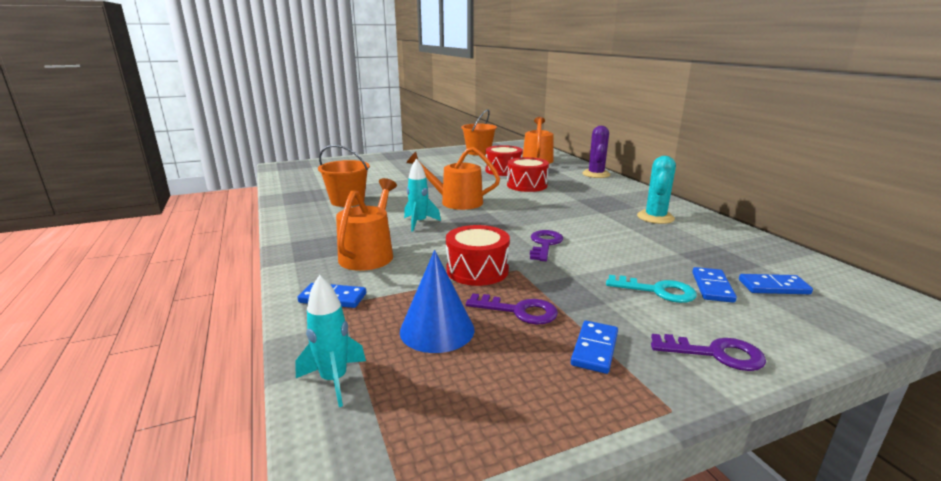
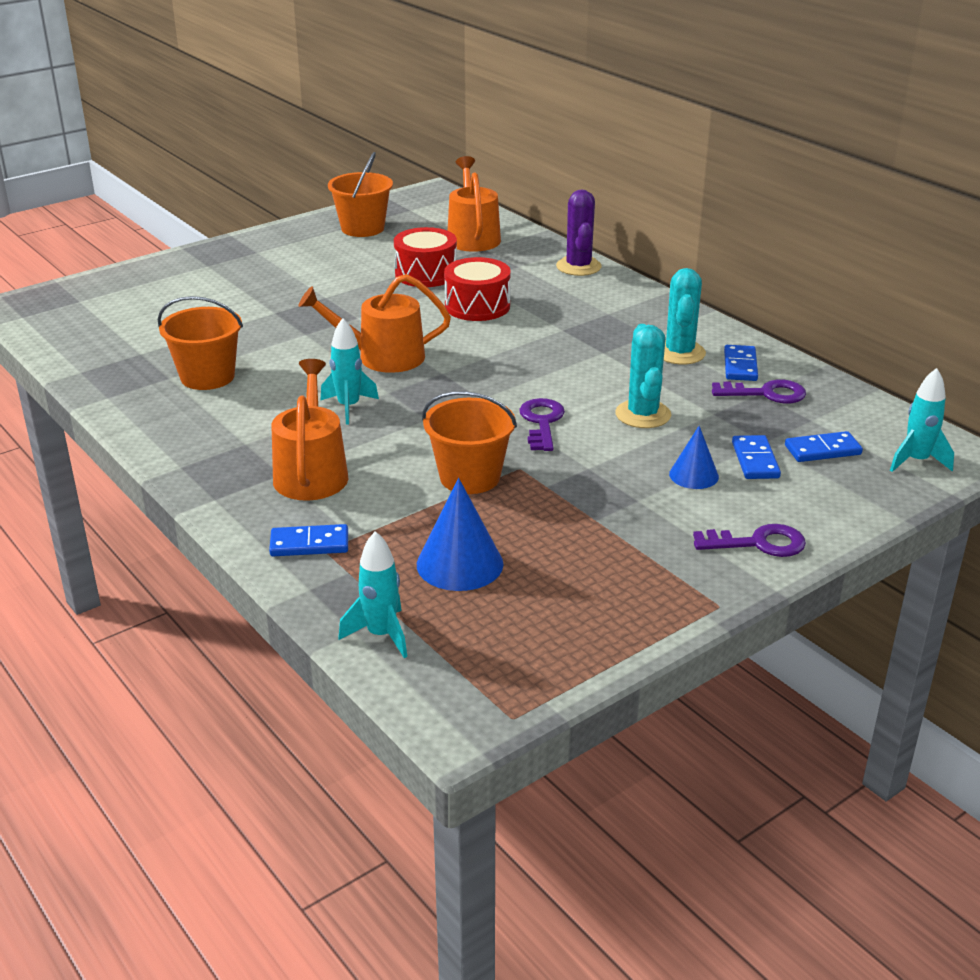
camera: 15 degrees left, 10 degrees up
(477, 270) = (470, 477): red drum -> orange bucket
(519, 311) = (542, 526): purple key -> purple key (766, 394)
(595, 349) = (637, 558): blue domino -> blue domino (740, 366)
(622, 248) = (643, 414): none -> turquoise cactus
(657, 291) = (694, 475): turquoise key -> blue cone
(867, 306) = (916, 461): none -> turquoise rocket

